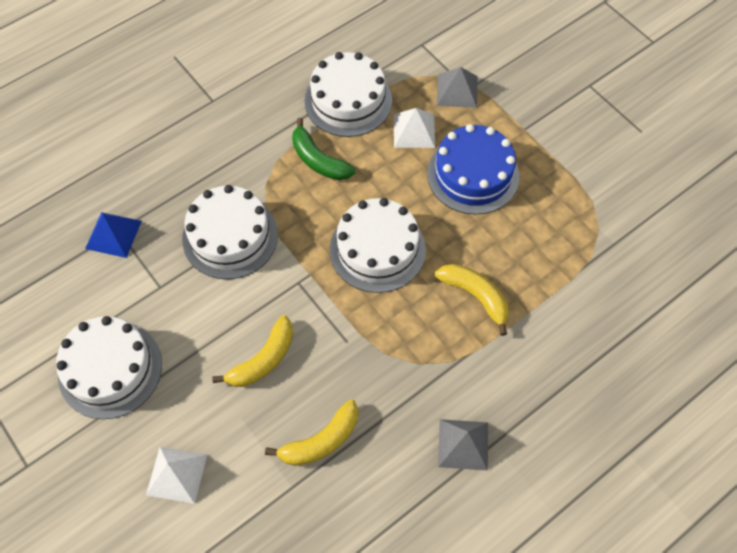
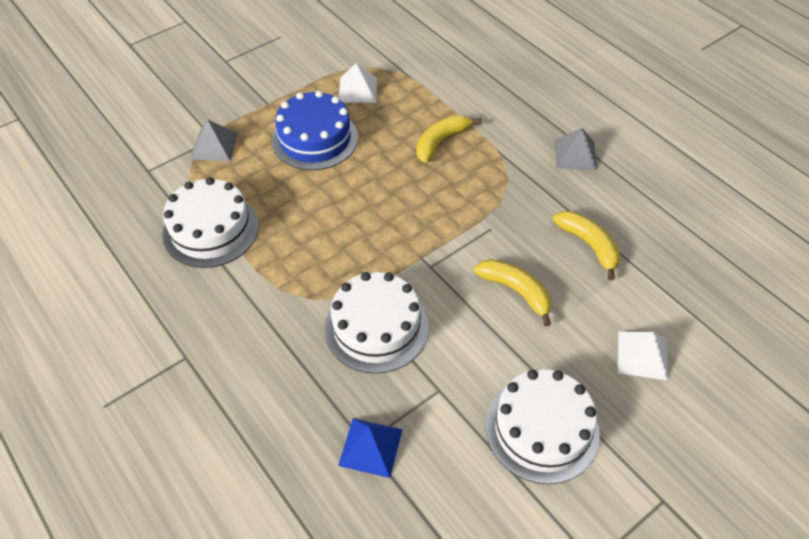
camera: 90 degrees left, 10 degrees down
(319, 160) = (285, 253): green banana -> none
(377, 249) = (393, 206): white cake -> none
(414, 130) = (258, 178): white pyramid -> white pyramid (357, 90)

